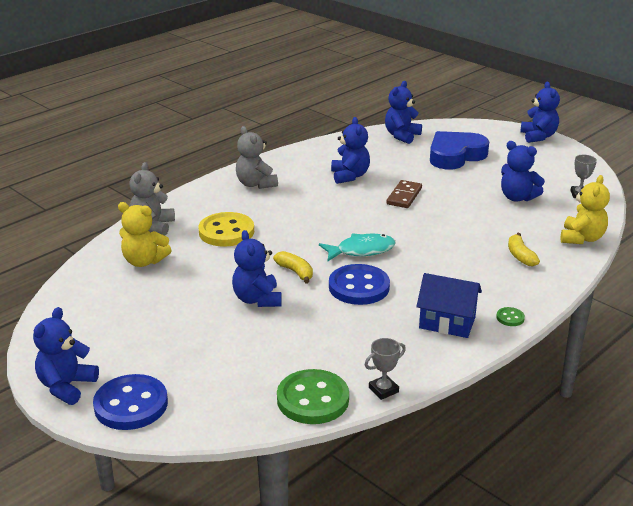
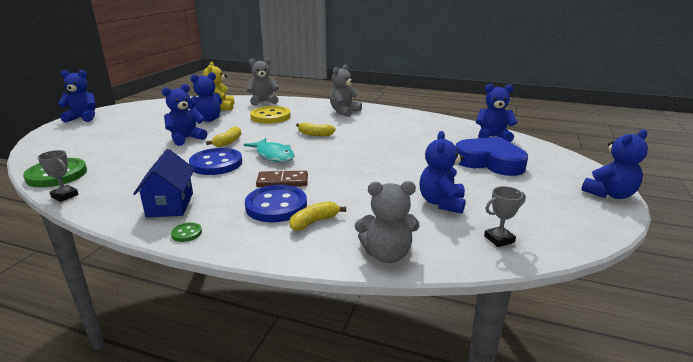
camera: 65 degrees right, 5 degrees down
(131, 405) = (62, 133): blue button -> blue button (276, 206)
(317, 216) = (315, 134): none -> yellow banana
(350, 176) = (391, 133): blue teddy bear -> blue teddy bear (208, 120)
(404, 196) = (380, 155): brown domino -> brown domino (282, 181)
(581, 238) = (387, 254): yellow teddy bear -> grey teddy bear

